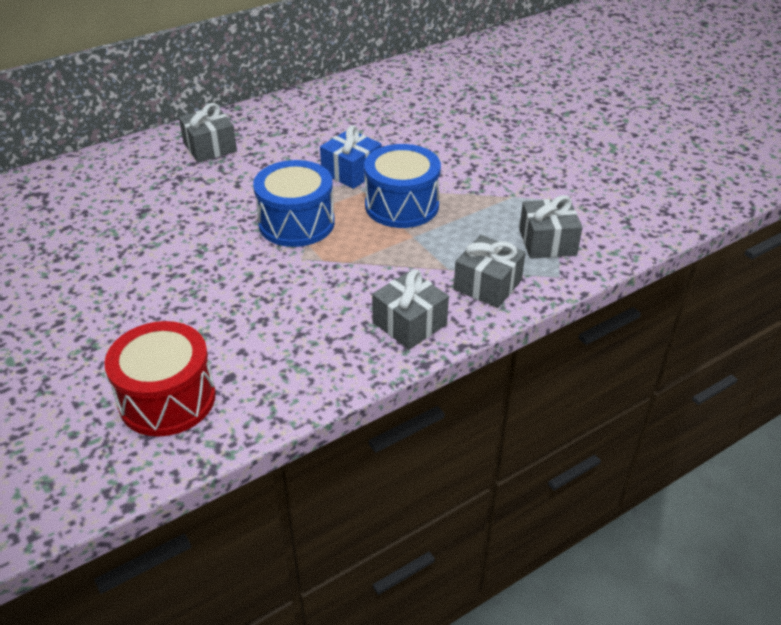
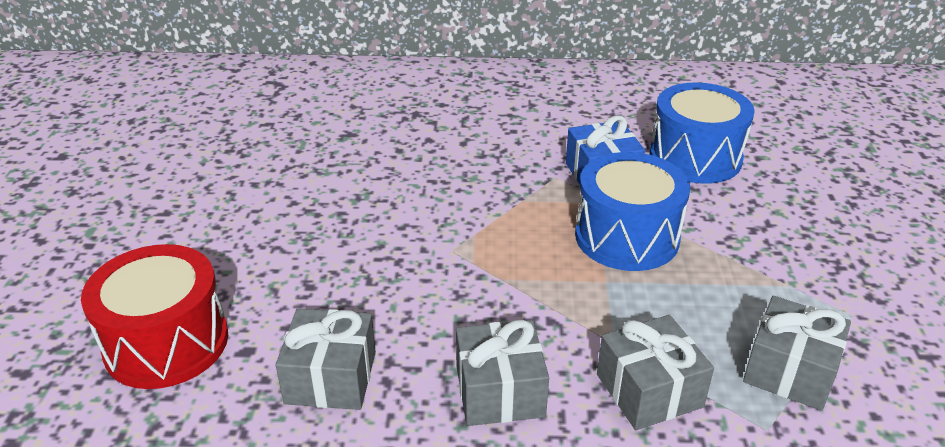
camera: 35 degrees right, 5 degrees down
(210, 147) = (474, 94): grey gift -> grey gift (331, 377)
(296, 223) = (485, 208): blue drum -> blue drum (695, 157)

